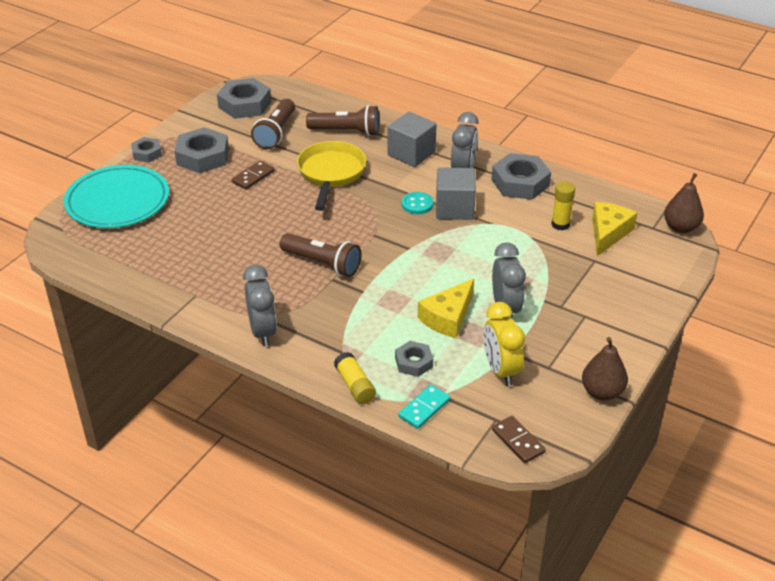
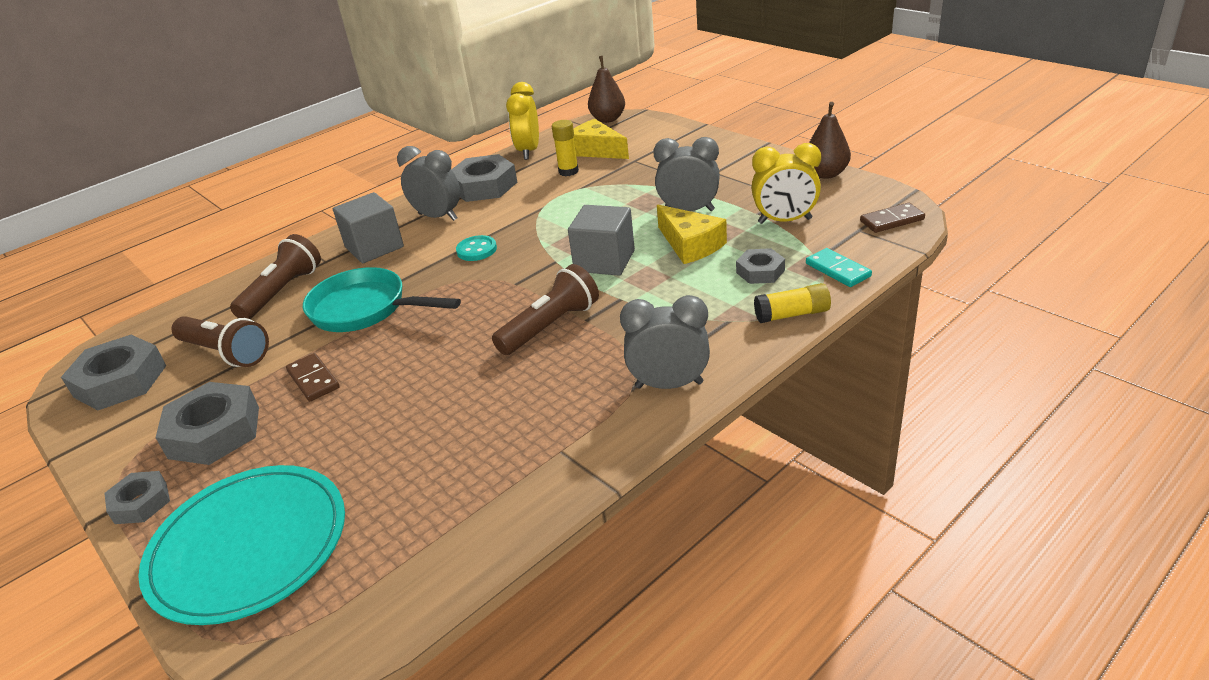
camera: 70 degrees left, 5 degrees down
(331, 174) = (365, 309): yellow pan -> turquoise pan
(454, 208) = (501, 227): grey cube -> grey cube (604, 261)
(593, 192) = (528, 151): none -> yellow clock

